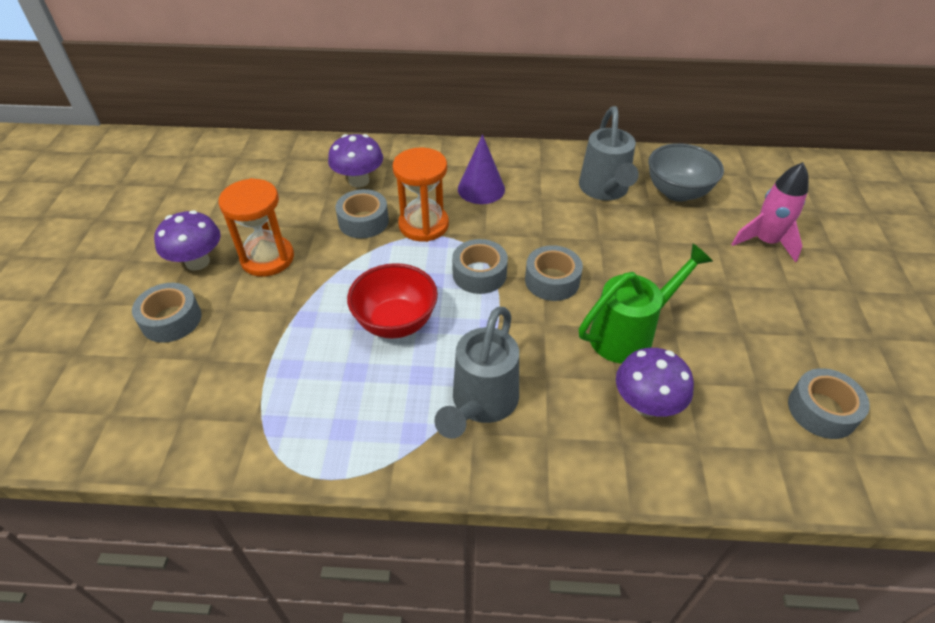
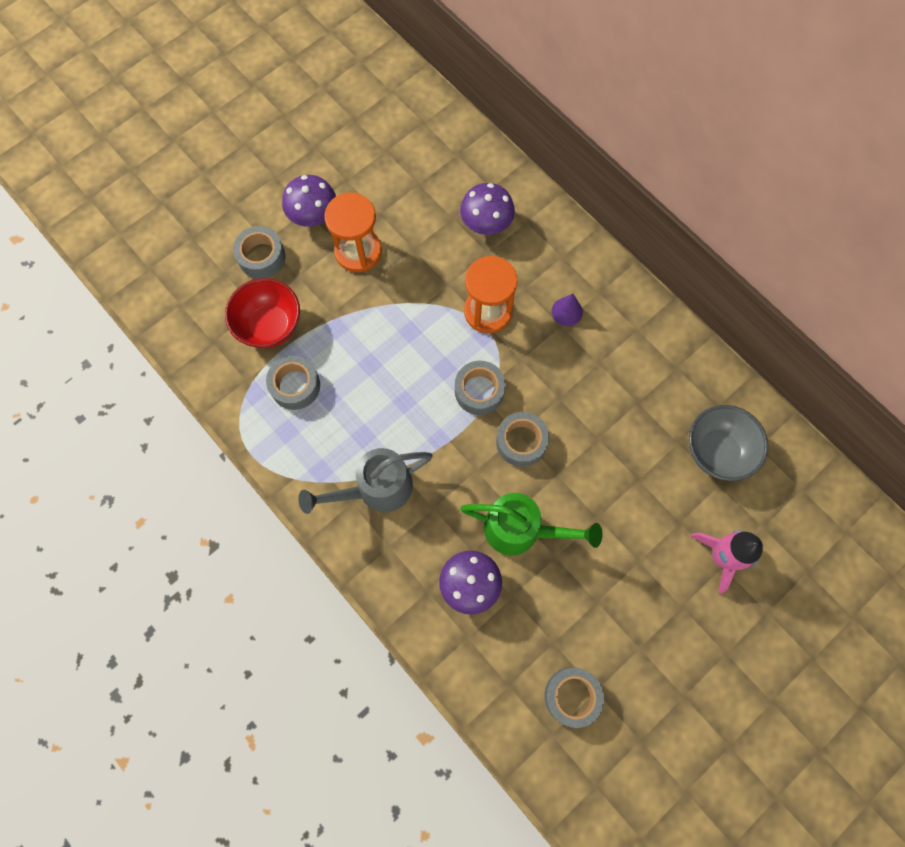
camera: 45 degrees right, 25 degrees up
(363, 221) = (450, 271): grey tape -> grey tape (295, 386)
(396, 322) = (386, 382): red bowl -> red bowl (270, 326)
(481, 189) = (567, 311): purple cone -> purple cone, size x0.65
(604, 190) = (661, 397): grey watering can -> none

